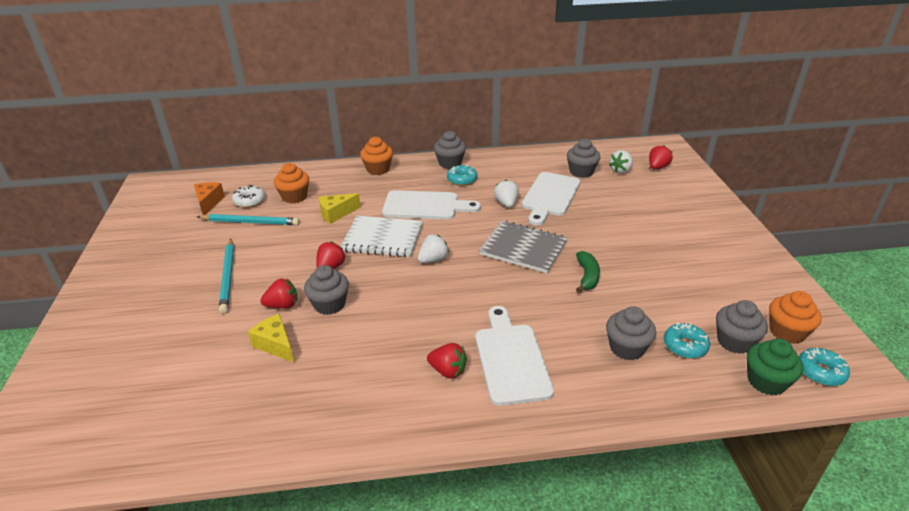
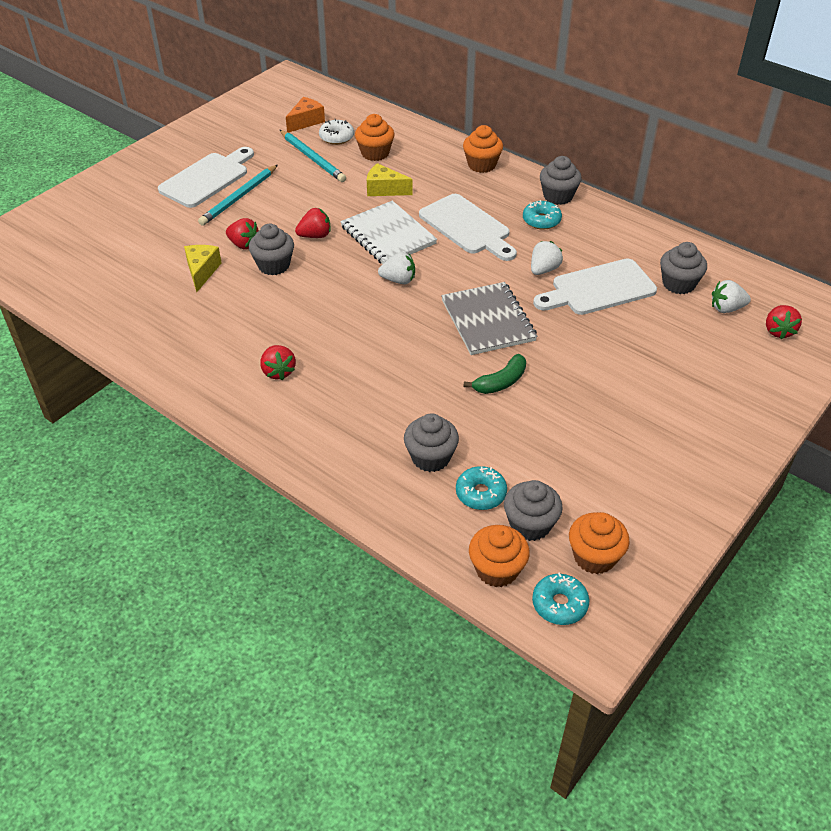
camera: 45 degrees right, 10 degrees up
(511, 359) = (332, 397): white cutting board -> white cutting board (207, 178)
(657, 167) = (778, 331): red strawberry -> red strawberry turned 105 degrees clockwise
(766, 381) = (497, 569): green cupcake -> orange cupcake

